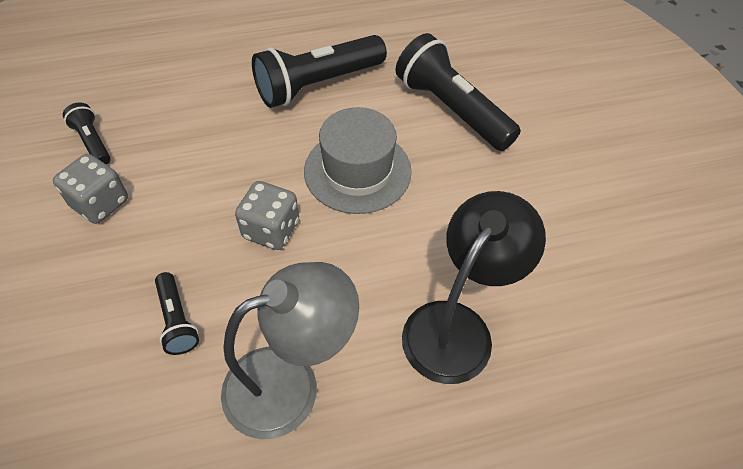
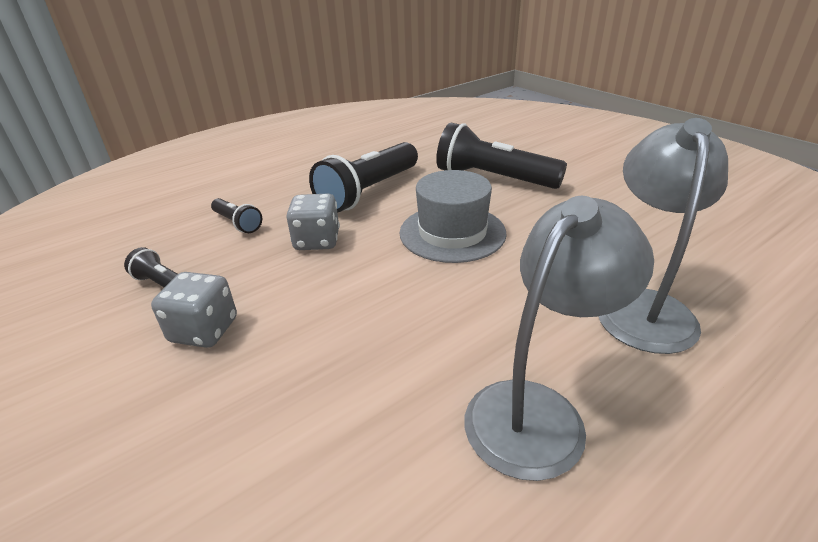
camera: 20 degrees left, 20 degrees down
(177, 320) = (366, 401): black flashlight -> black flashlight (237, 223)
(271, 229) = (408, 294): grey dice -> grey dice (317, 241)
(457, 326) = (643, 306): black lamp -> grey lamp

